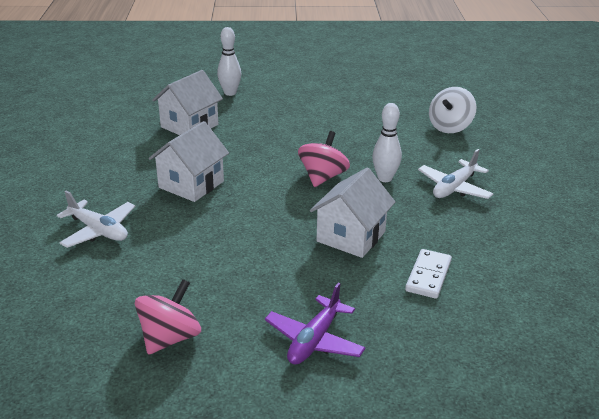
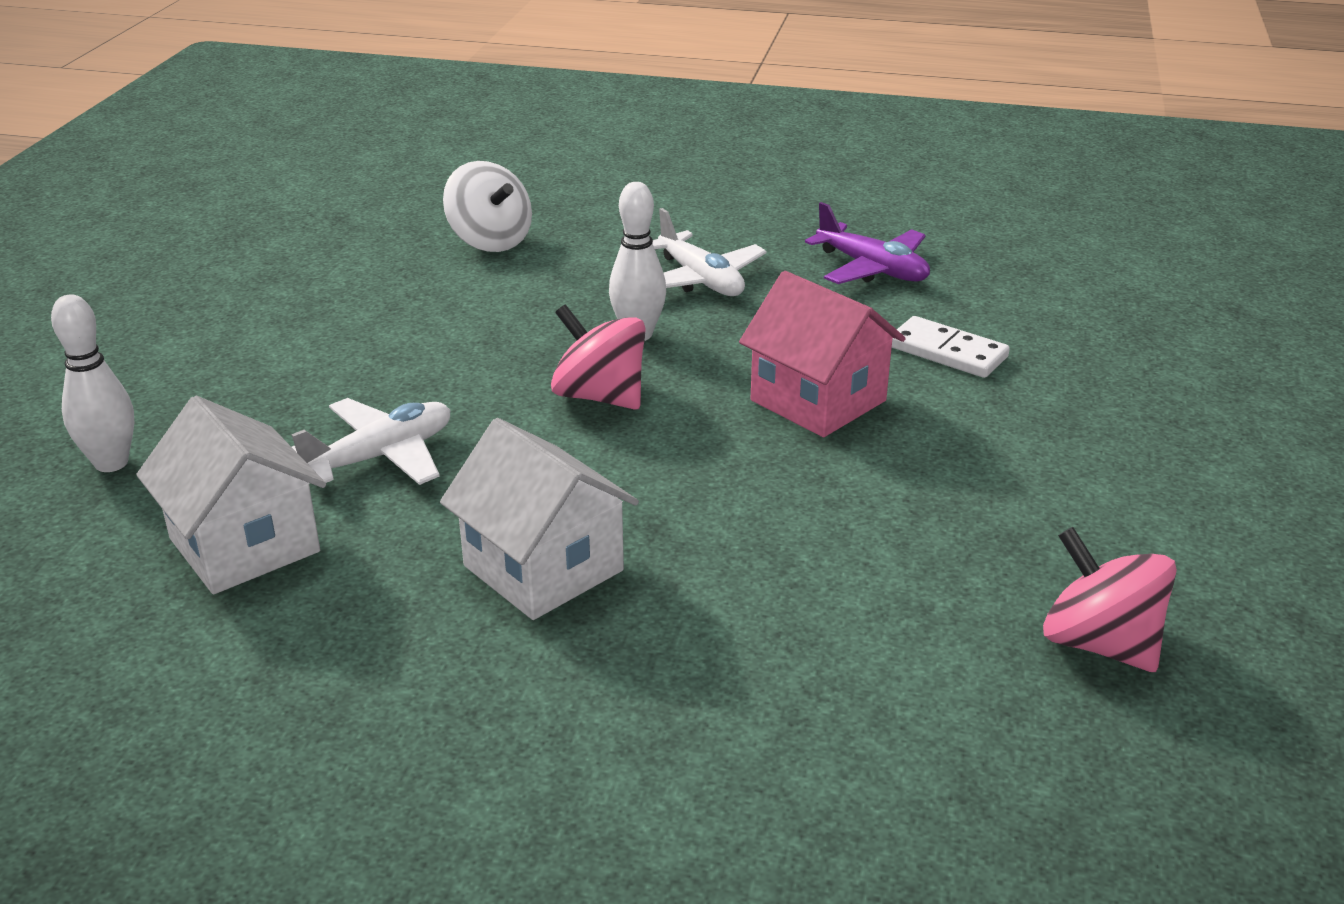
camera: 75 degrees left, 0 degrees up
(98, 231) = (691, 733): white plane -> white plane (381, 456)
(314, 340) = (1105, 482): purple plane -> purple plane (872, 269)
(351, 236) = (818, 400): white house -> pink house

